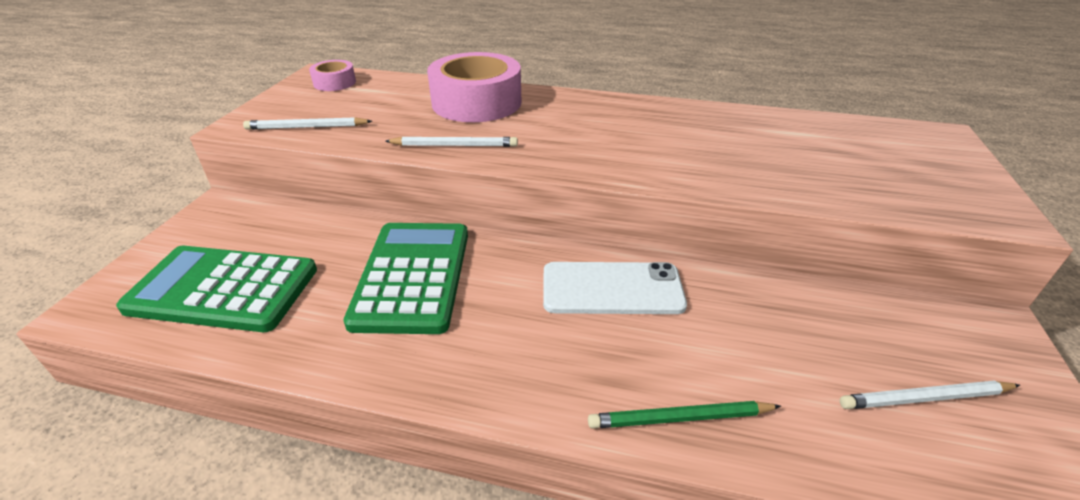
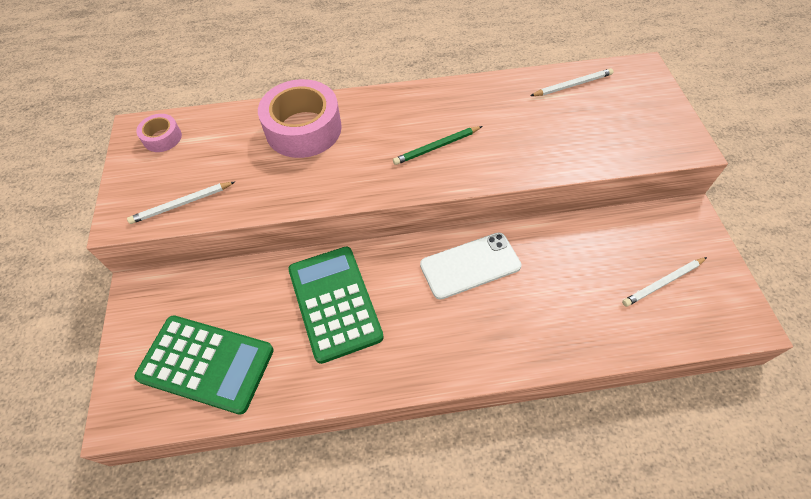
camera: 20 degrees left, 20 degrees up
(223, 289) = (206, 364): green calculator -> green calculator turned 150 degrees counterclockwise
(454, 145) = (316, 187): white pencil -> white pencil (572, 85)
(680, 418) = (545, 346): green pencil -> green pencil (437, 147)

